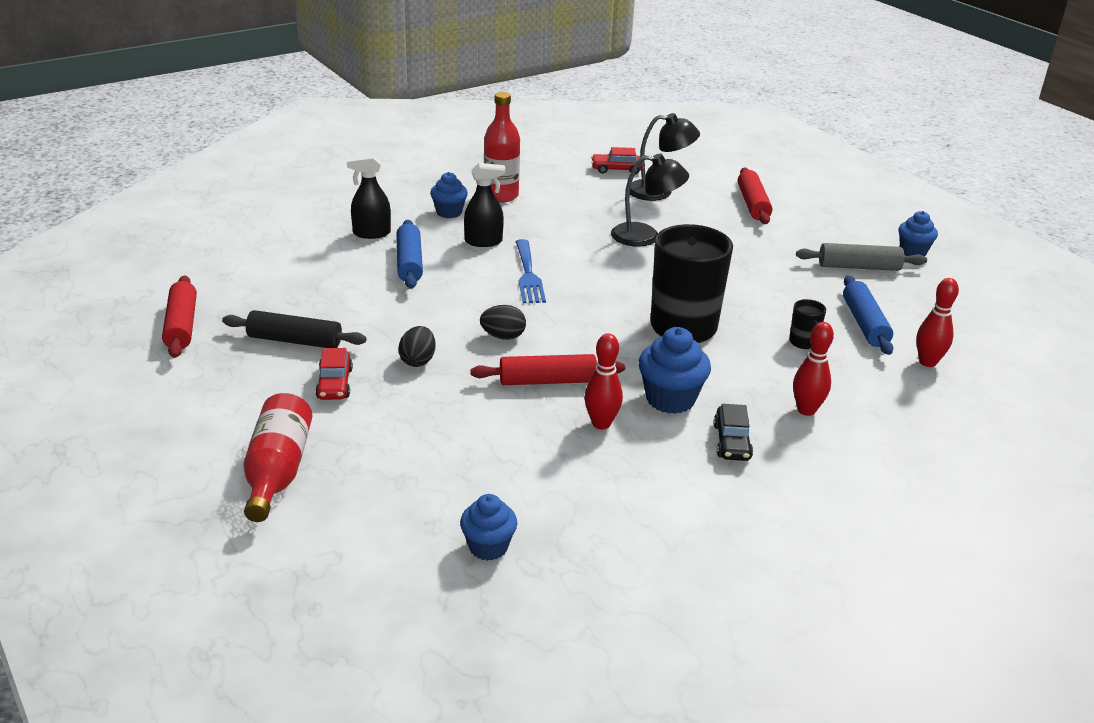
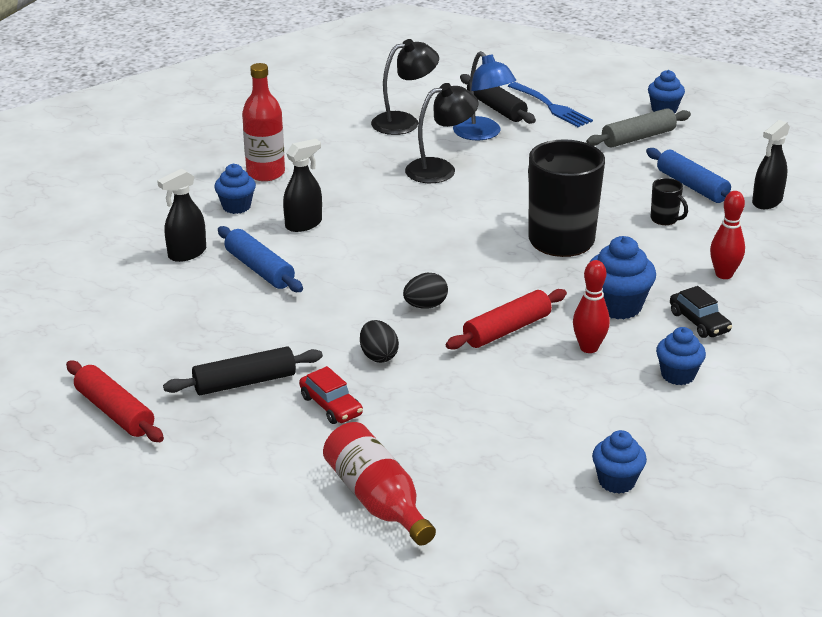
camera: 30 degrees left, 0 degrees up
(528, 275) = (381, 241): blue fork -> blue fork (551, 107)
(617, 169) = (343, 111): red car -> none
(655, 480) = (678, 375): none -> blue cupcake
(716, 221) = (482, 134): none -> blue lamp
(753, 204) = (496, 108): red rolling pin -> black rolling pin
(927, 362) = (767, 201): red bowling pin -> black spray bottle

